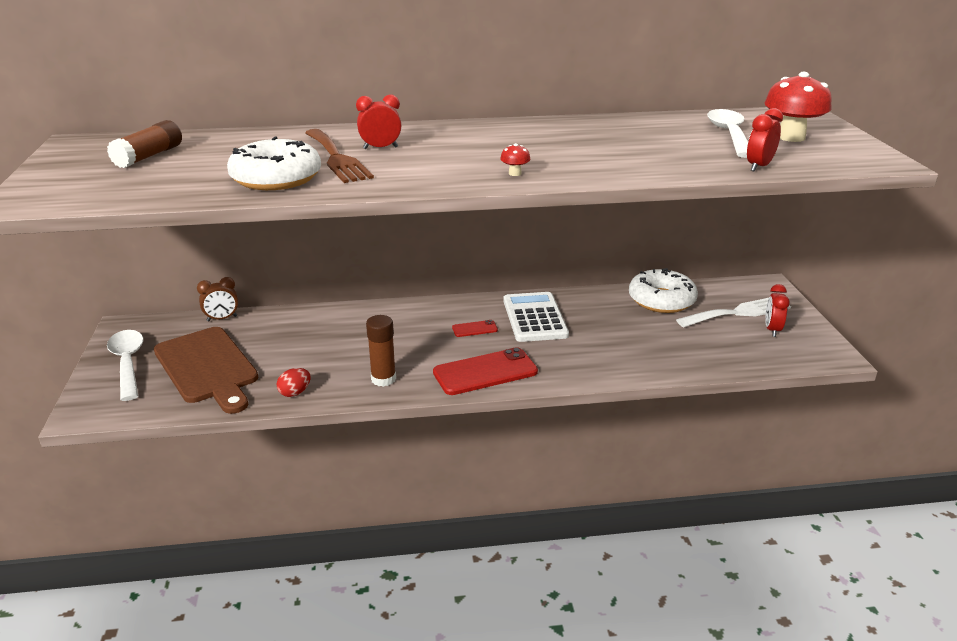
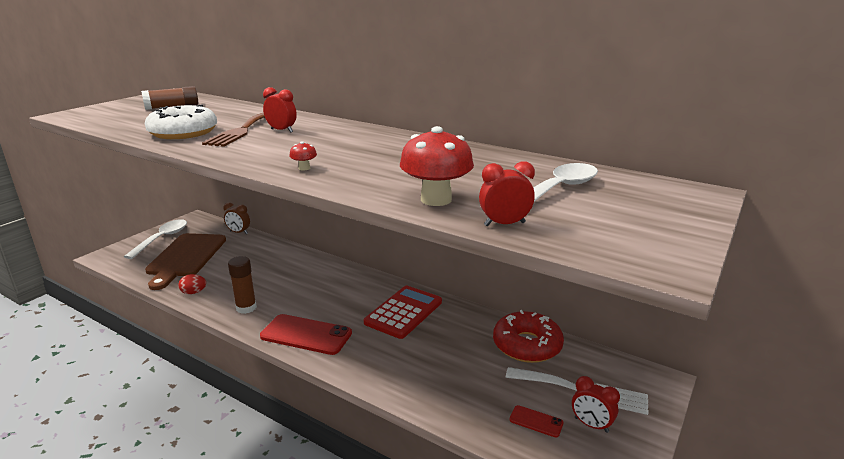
camera: 40 degrees right, 5 degrees down
(474, 329) = (352, 301): red phone -> red phone (536, 421)
(535, 318) = (404, 312): white calculator -> red calculator
(661, 300) = (527, 345): white donut -> red donut
(772, 330) = (591, 425): red clock -> red clock turned 105 degrees counterclockwise
(791, 137) = (618, 210): red mushroom -> red mushroom (436, 199)

